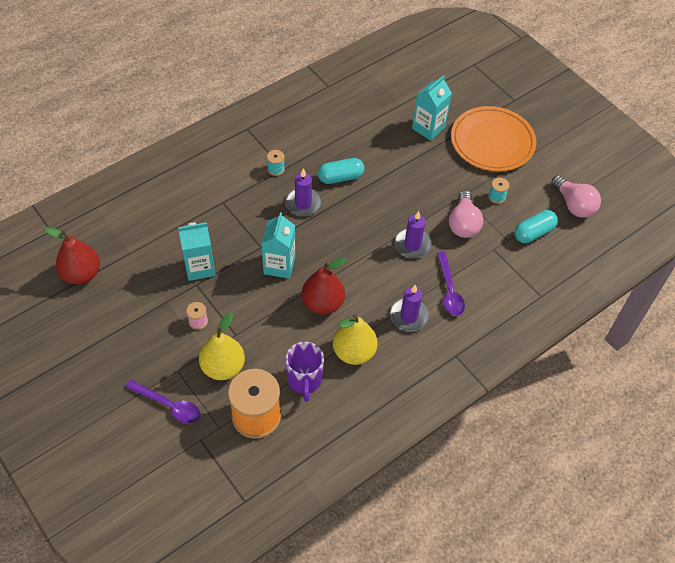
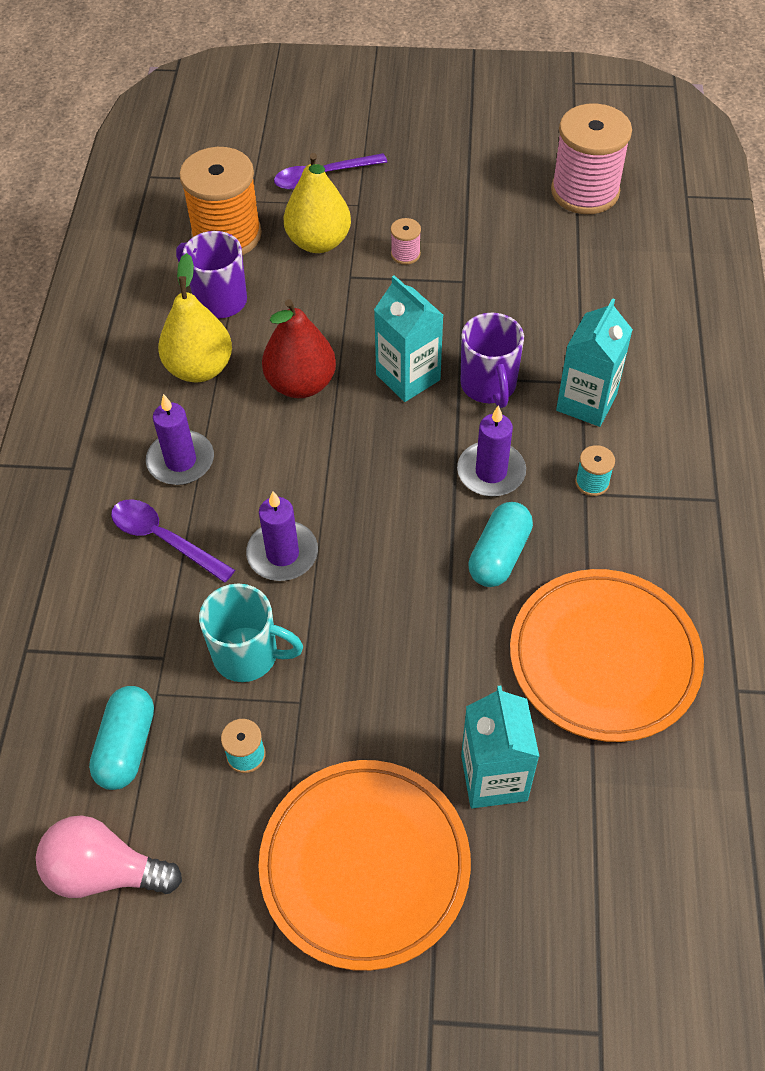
camera: 135 degrees right, 0 degrees up
(81, 274) = (585, 191): red pear -> pink spool
(199, 267) = (487, 298): turquoise carton -> turquoise carton (586, 402)
(256, 233) = (489, 386): none -> purple mug
(352, 124) = (604, 658): none -> orange plate
(463, 224) = (248, 655): pink light bulb -> turquoise mug

